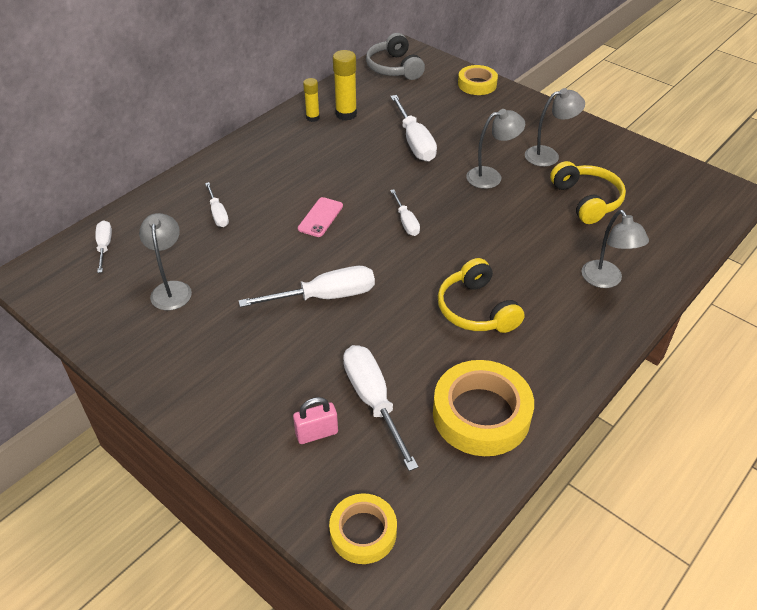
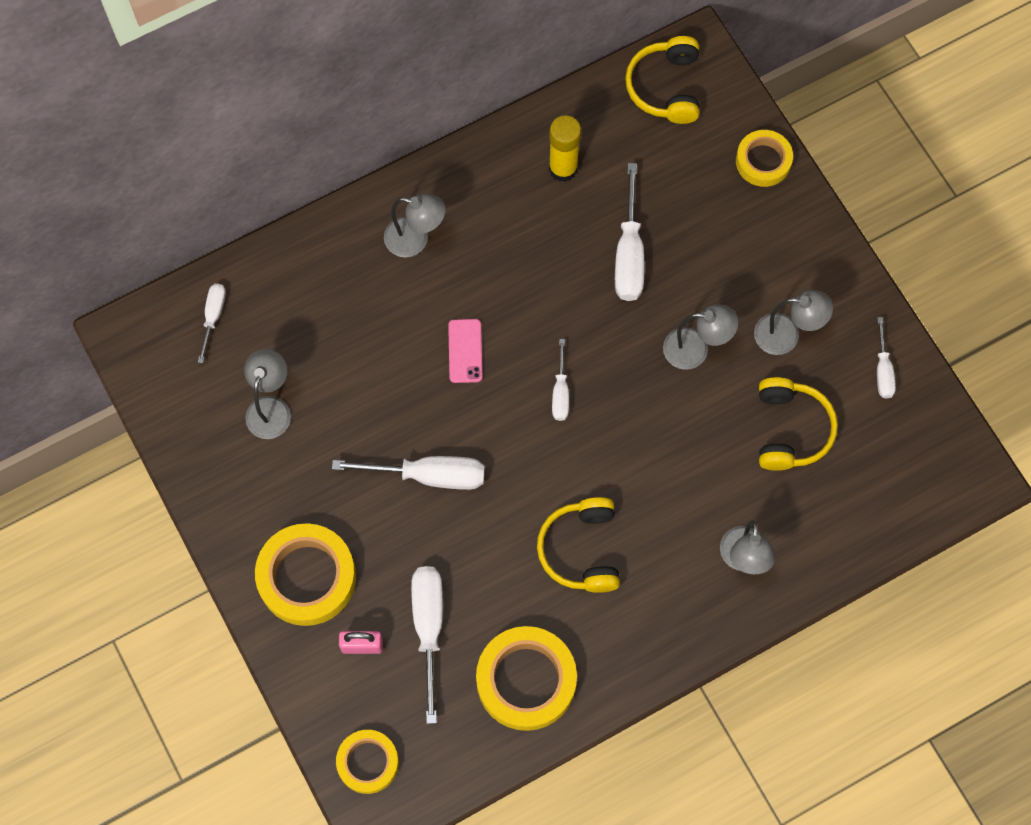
camera: 20 degrees right, 25 degrees up
(218, 214) = (350, 305): white screwdriver -> white screwdriver (883, 370)
(244, 396) = (307, 577): none -> yellow tape
(255, 169) = (415, 240): none -> grey lamp
(313, 118) = (518, 162): yellow glue stick -> none
(320, 217) = (465, 351): pink phone -> pink phone turned 45 degrees counterclockwise
(394, 68) = (665, 87): grey headphones -> yellow headphones

